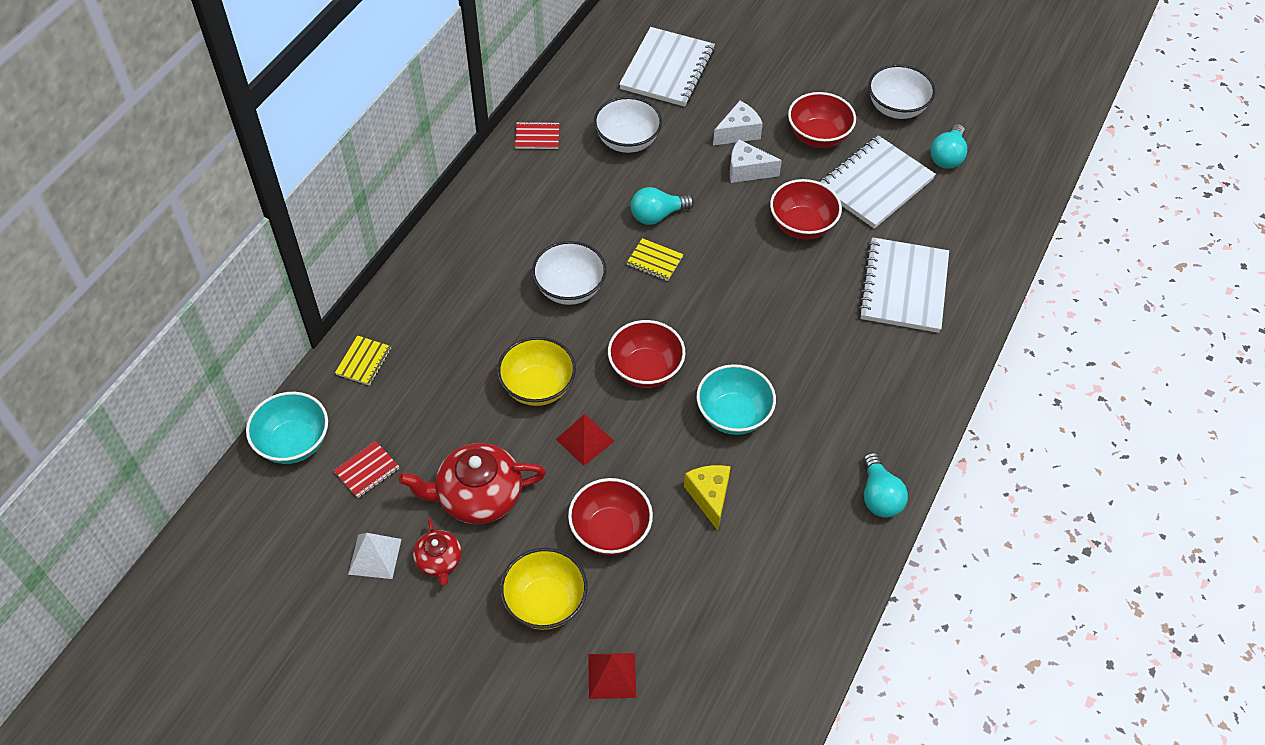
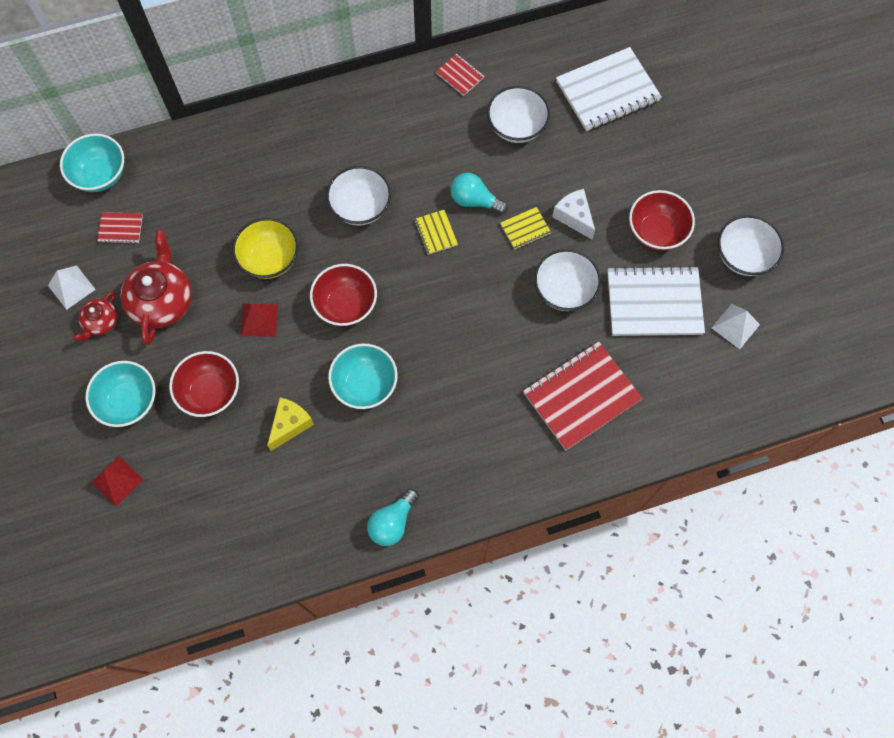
camera: 45 degrees right, 15 degrees up
(364, 361) = (190, 153): yellow notebook -> yellow notebook (525, 229)
(478, 496) = (162, 300): red teapot -> red teapot turned 60 degrees clockwise
(545, 602) = (129, 402): yellow bowl -> turquoise bowl
(738, 132) = (601, 182): white cheese -> none
(802, 225) = (564, 290): red bowl -> white bowl
(903, 287) = (581, 396): white notebook -> red notebook
(947, 156) = (735, 326): turquoise light bulb -> white pyramid

